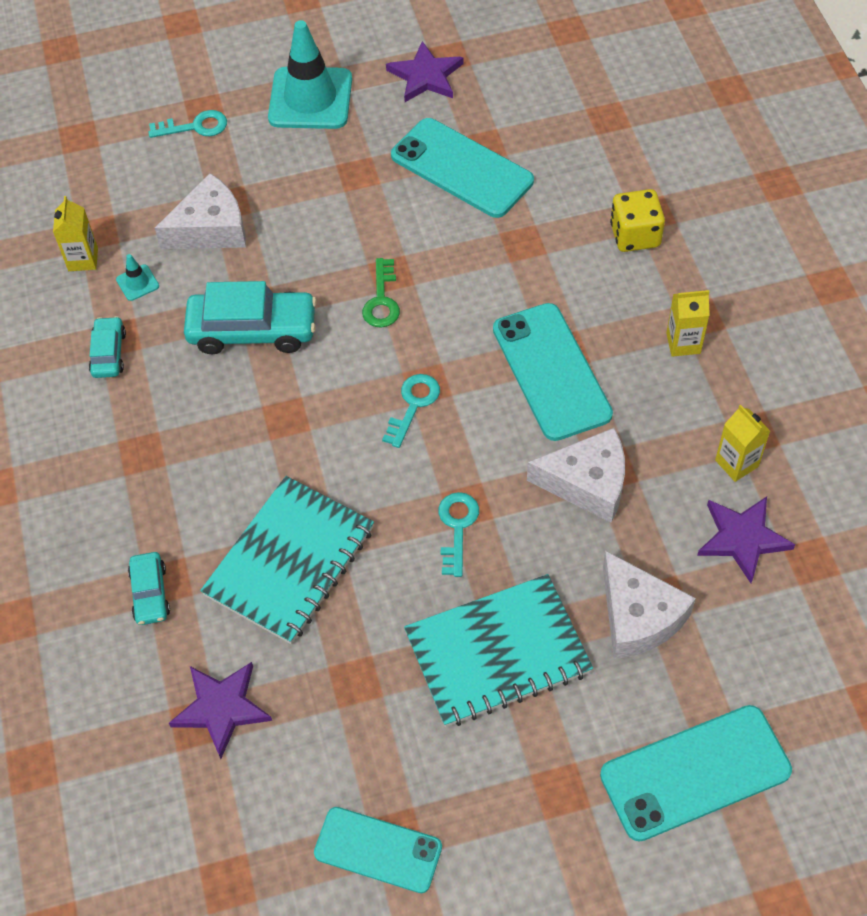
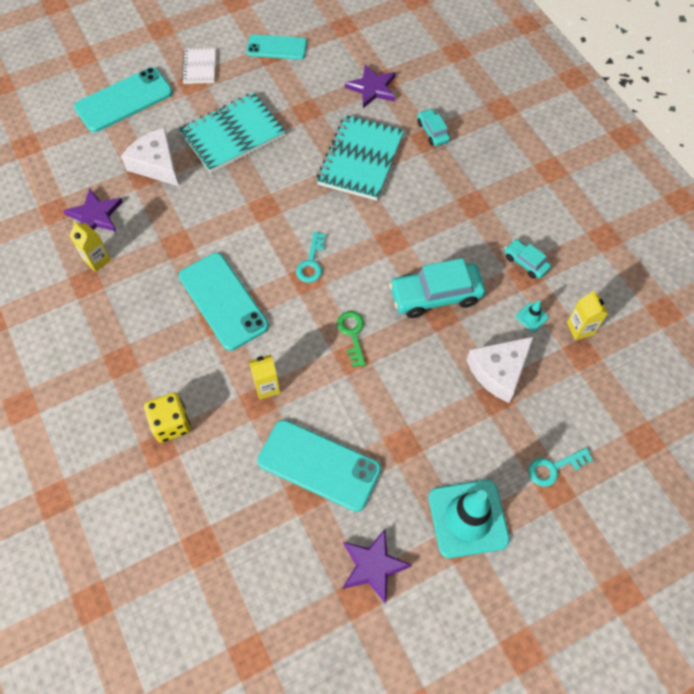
camera: 165 degrees right, 5 degrees up
(108, 353) = (525, 262): turquoise car -> turquoise car turned 150 degrees clockwise
(457, 527) = (267, 194): turquoise key -> none
(541, 828) = (199, 67): none -> white notebook
(587, 483) = (191, 232): white cheese -> none
(683, 343) = (132, 338): yellow carton -> yellow carton (267, 387)

